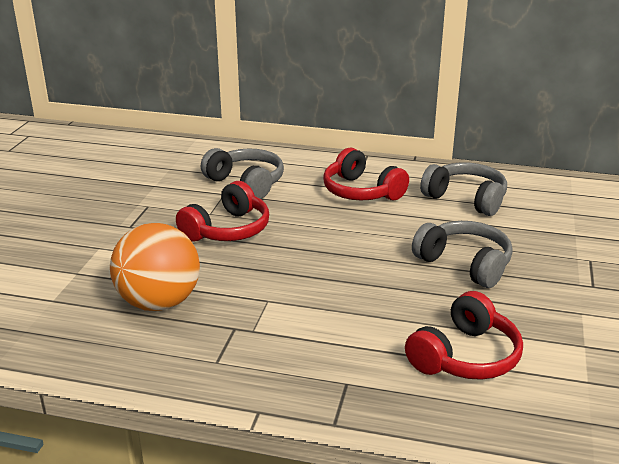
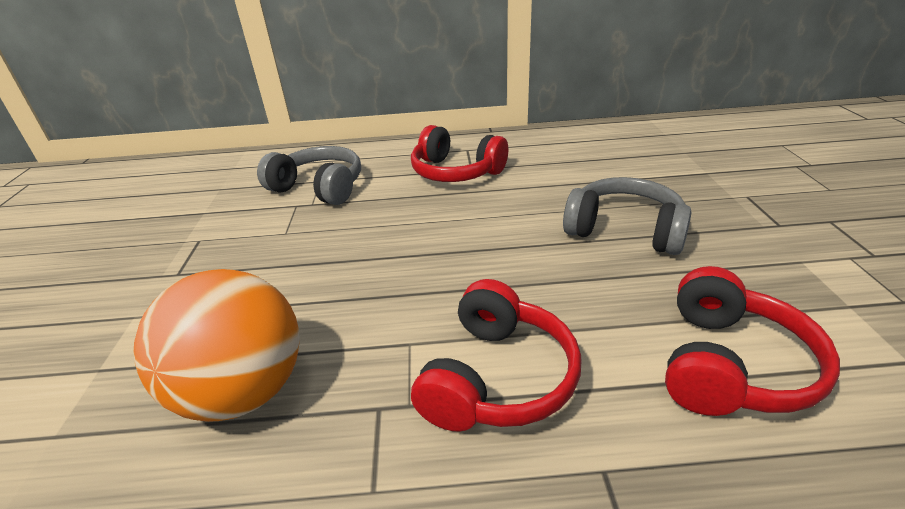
camera: 15 degrees left, 5 degrees up
(228, 230) = (315, 250): red headphones -> red headphones (497, 377)
(466, 199) = (570, 158): grey headphones -> none

